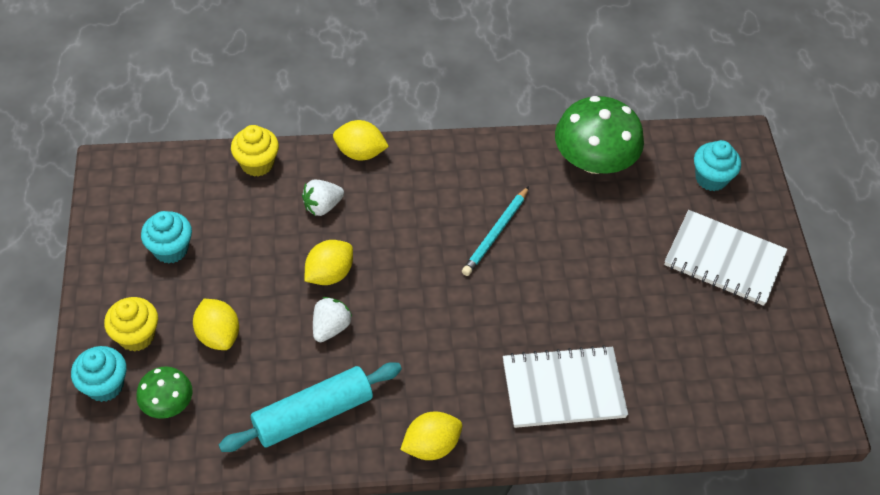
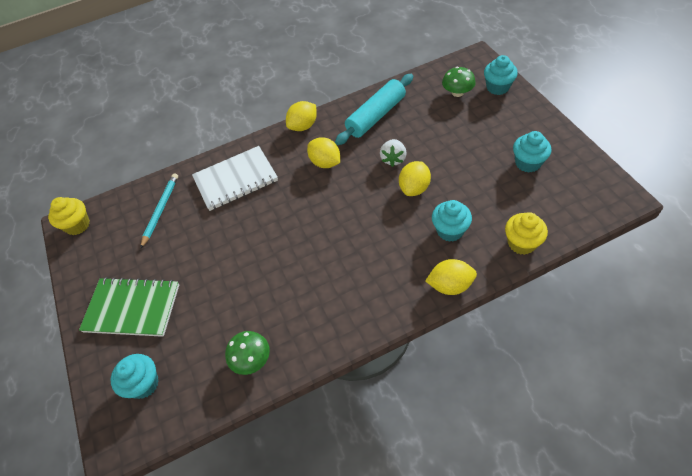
camera: 170 degrees right, 0 degrees up
(136, 336) = (503, 113): yellow cupcake -> yellow cupcake (77, 225)
(218, 335) = (457, 131): yellow lemon -> yellow lemon (325, 163)
(322, 206) = (450, 230): white strawberry -> turquoise cupcake
(495, 233) = (313, 261): turquoise pencil -> turquoise pencil (161, 210)
(594, 161) = (251, 359): green mushroom -> green mushroom, size x0.54
(724, 260) = (132, 308): white notebook -> green notebook

